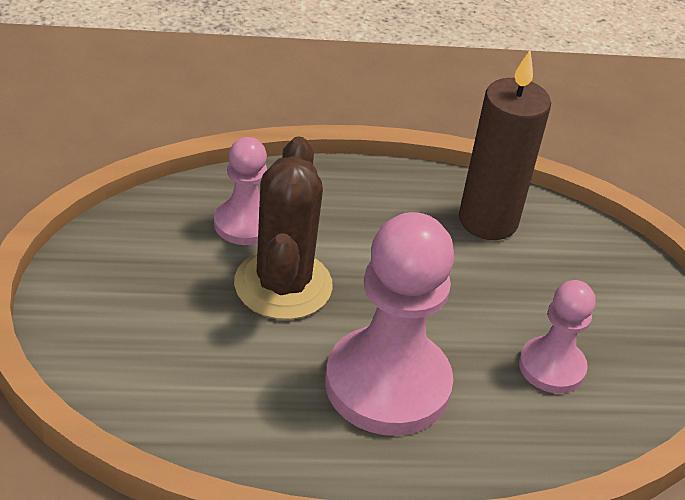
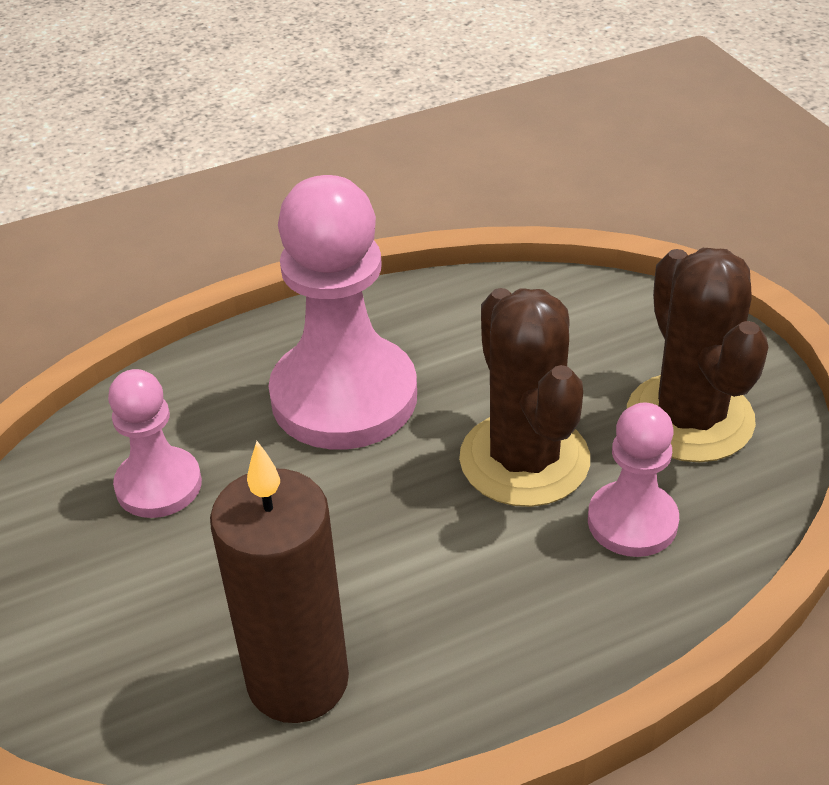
camera: 165 degrees right, 0 degrees up
(147, 268) = (689, 418): none -> brown cactus

